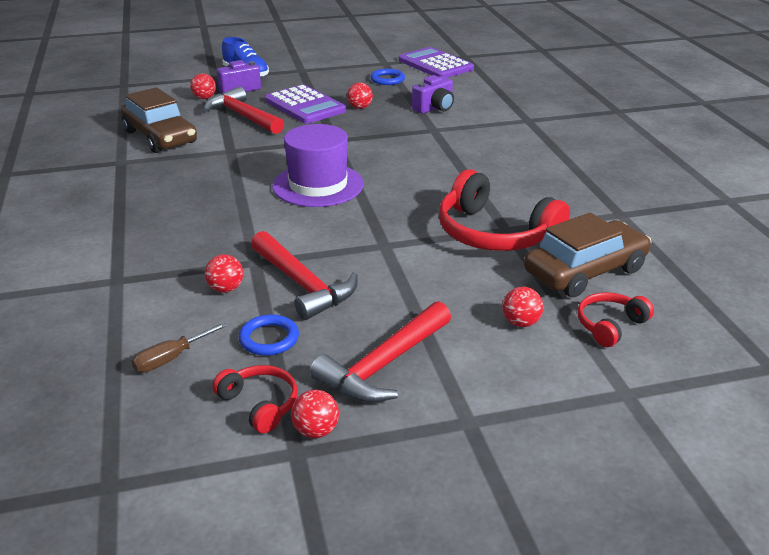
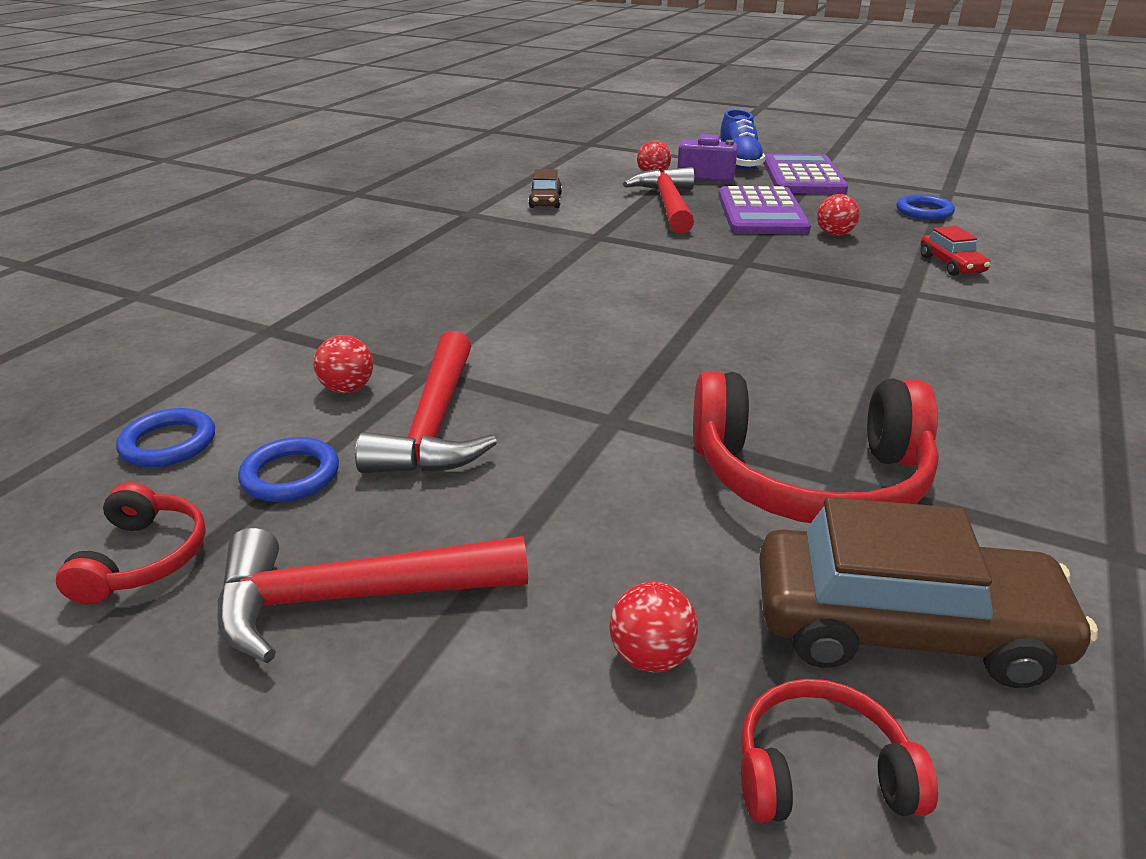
camera: 40 degrees right, 0 degrees up
(160, 137) = (545, 201): brown car -> brown car, size x0.50
(171, 358) = (168, 443): brown screwdriver -> blue ring
(316, 431) = (131, 642): red ball -> none
(318, 185) = (641, 308): purple hat -> none
(434, 108) = (951, 264): purple camera -> red car
(435, 65) = (1029, 211): purple calculator -> purple calculator (803, 176)
(494, 234) = (809, 478): red headphones -> red headphones turned 75 degrees counterclockwise

